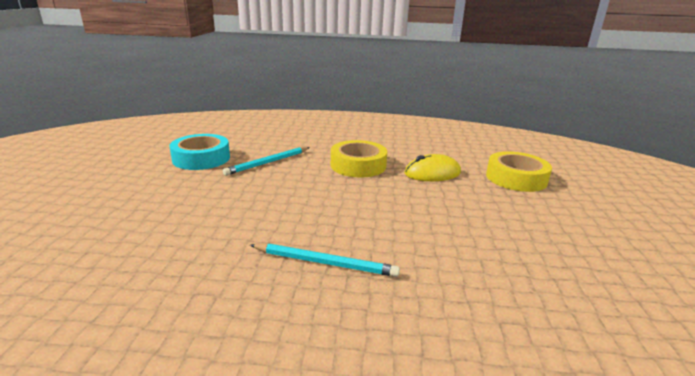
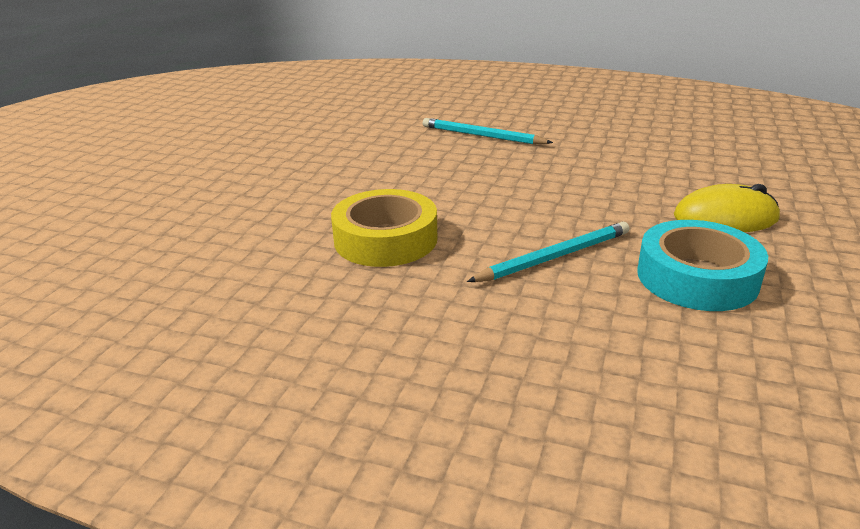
camera: 165 degrees left, 5 degrees up
(432, 173) = (273, 216): yellow mouse -> yellow mouse (725, 217)
(516, 178) = (158, 199): yellow tape -> none

